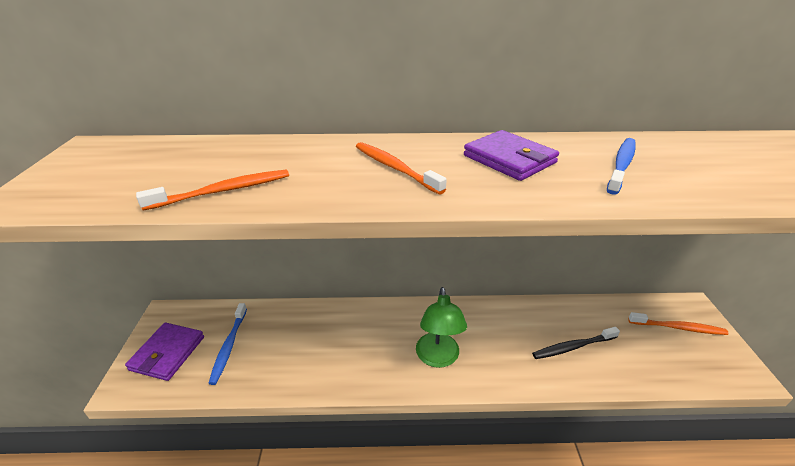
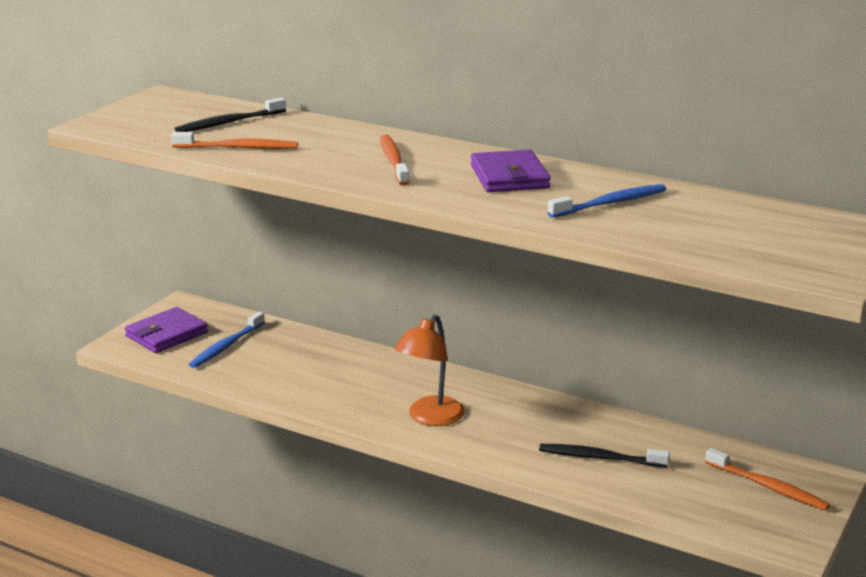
camera: 30 degrees right, 10 degrees down
(186, 162) = (229, 123): none -> black toothbrush
(438, 358) = (430, 418): green lamp -> orange lamp

